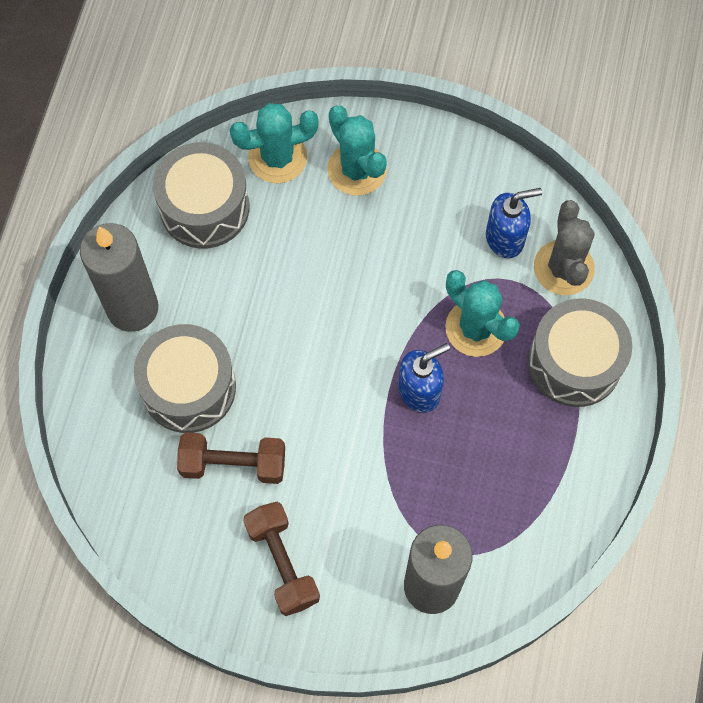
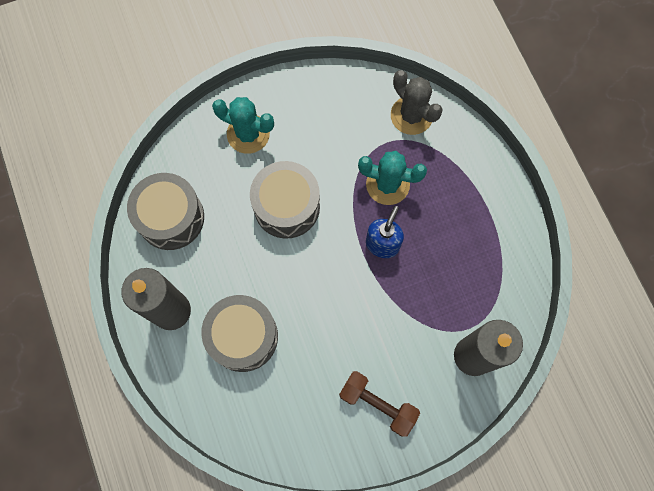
camera: 35 degrees left, 5 degrees up
(233, 464) = (304, 365): brown dumbbell -> none
(277, 157) = (194, 157): turquoise cactus -> none
(505, 238) = (366, 119): blue soap dispenser -> none
(574, 362) = (457, 167): grey drum -> grey drum (287, 206)

